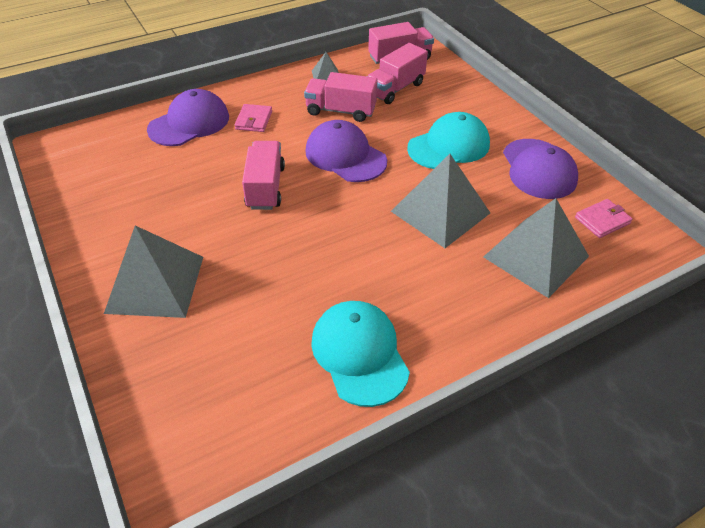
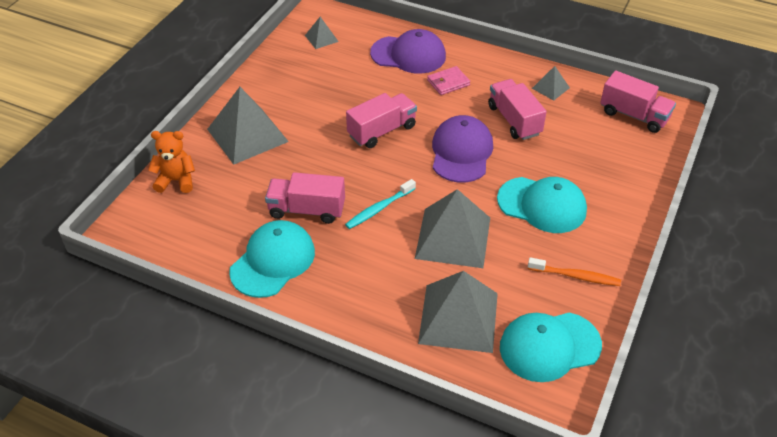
camera: 55 degrees right, 0 degrees up
(89, 162) = (321, 38): none -> grey pyramid
(152, 383) = (176, 180): none -> orange teddy bear
(362, 239) = (379, 209): none -> turquoise toothbrush
(395, 89) = (584, 135): pink truck -> pink truck (307, 210)
(538, 169) = (575, 276): purple cap -> orange toothbrush
(602, 220) = (549, 346): pink wallet -> turquoise cap

